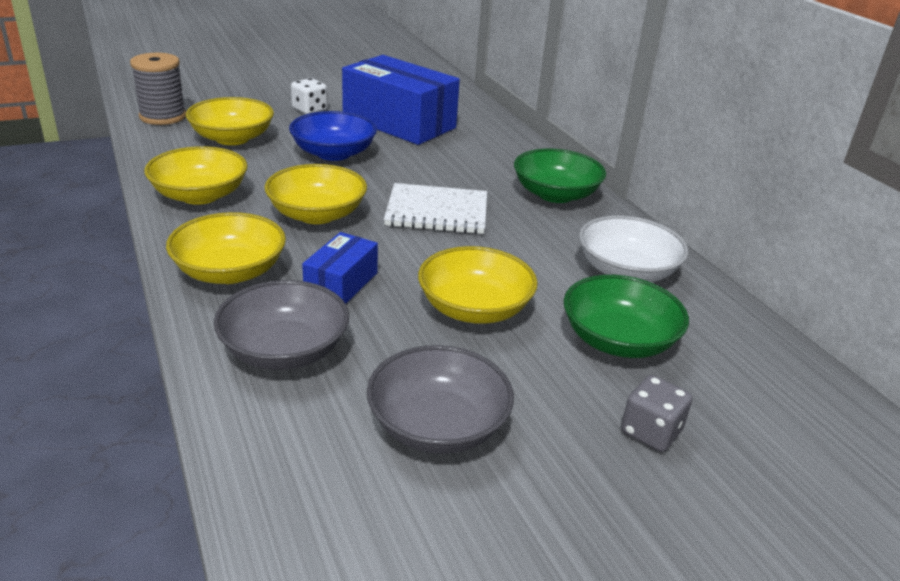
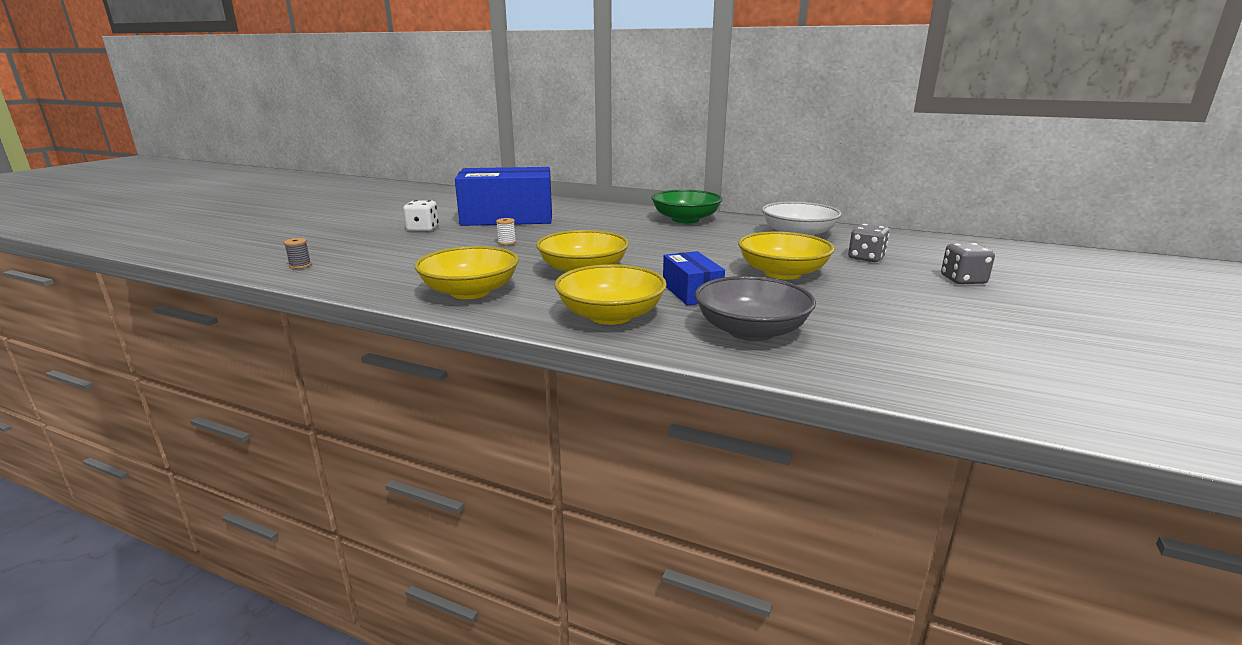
camera: 40 degrees left, 10 degrees down
(163, 116) = (300, 265): grey spool -> grey spool, size x0.41
(232, 138) = (404, 258): yellow bowl -> none
(333, 153) = (507, 243): blue bowl -> white spool
(437, 212) = (648, 246): white notebook -> none
(438, 425) = (900, 319): grey bowl -> none
(618, 340) = (866, 258): green bowl -> grey dice

